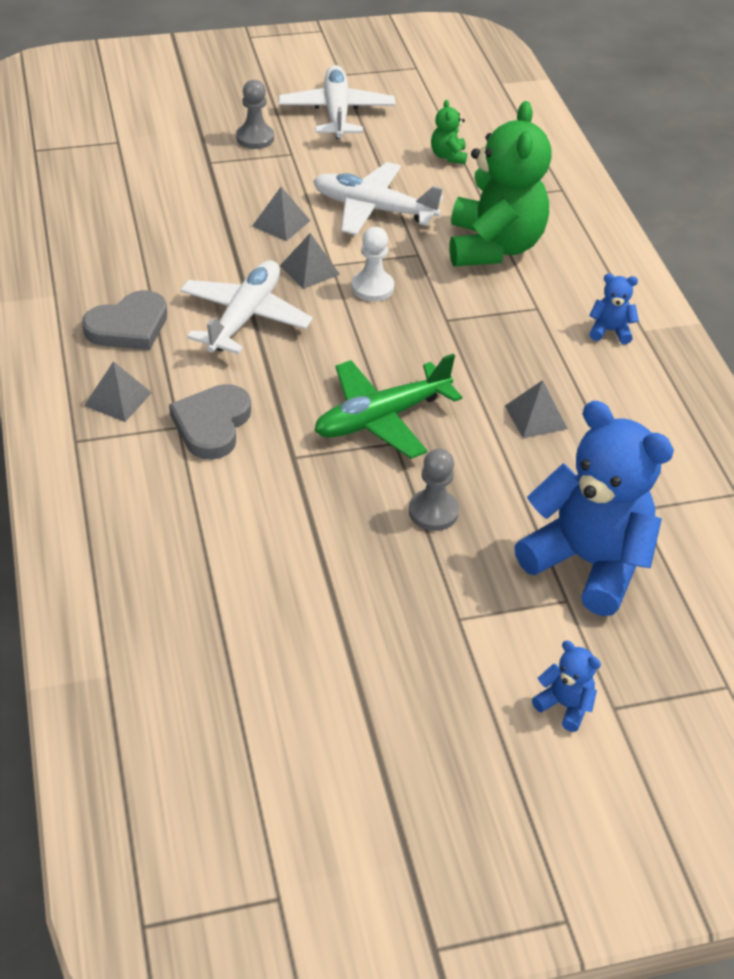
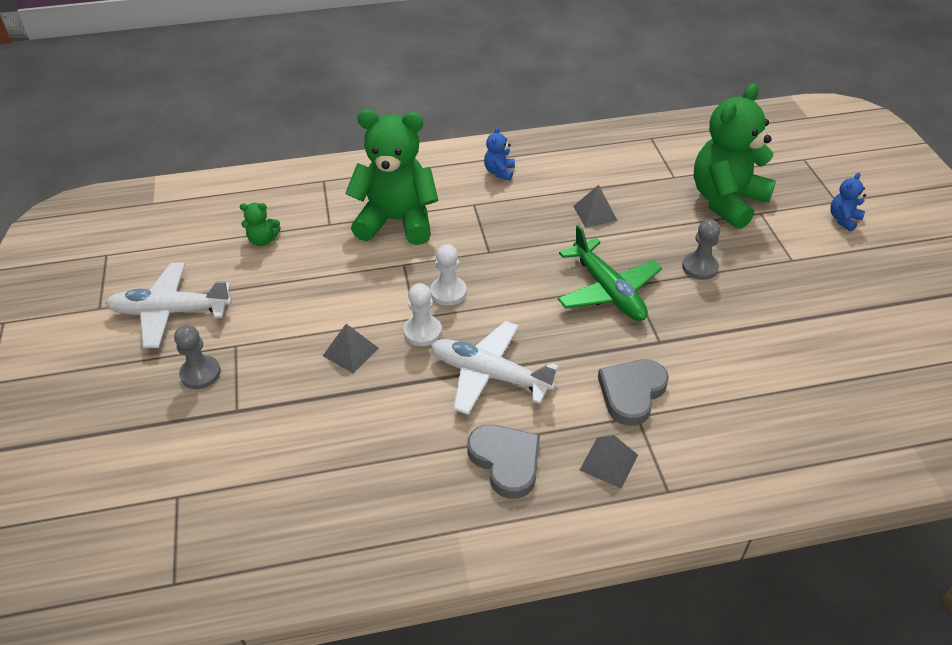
camera: 85 degrees left, 0 degrees up
(212, 425) = (632, 393): grey heart -> grey heart turned 105 degrees clockwise
(309, 270) = (422, 332): grey pyramid -> white pawn
(373, 209) = (336, 289): white plane -> none
(587, 562) = (726, 201): blue teddy bear -> green teddy bear

